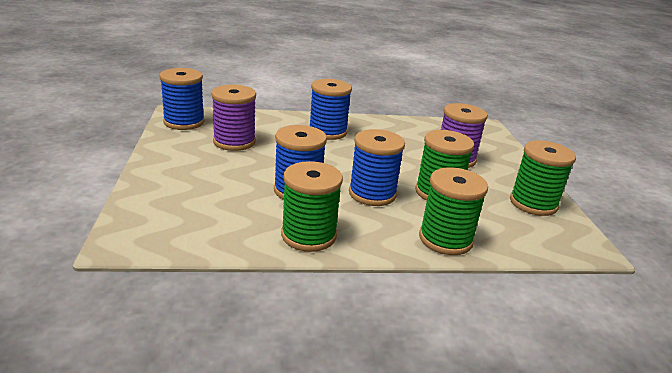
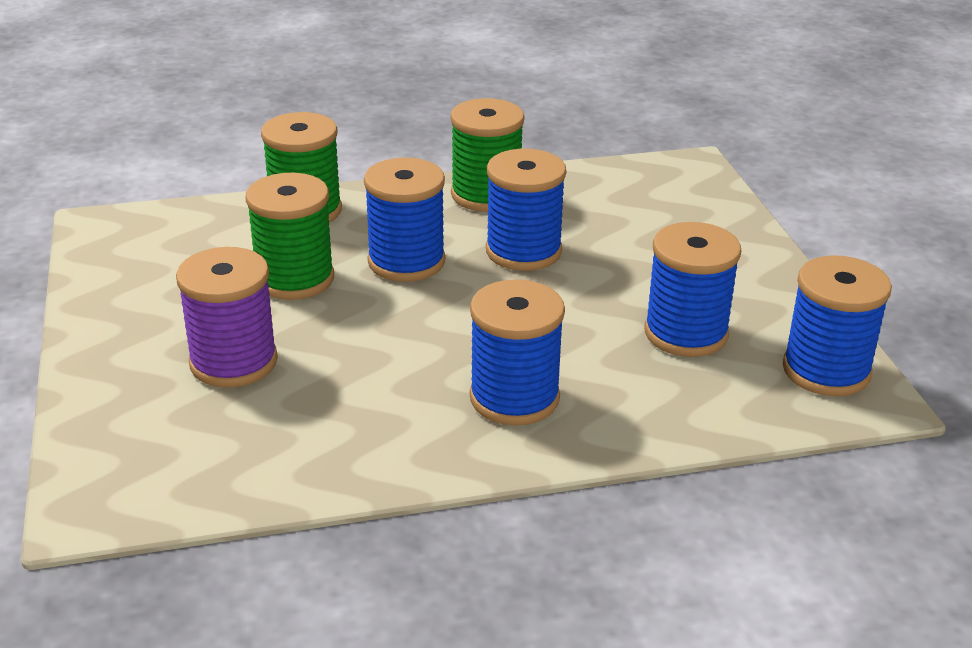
camera: 175 degrees right, 5 degrees up
(234, 142) = (686, 333): purple spool -> blue spool
(533, 203) = (132, 282): green spool -> none

